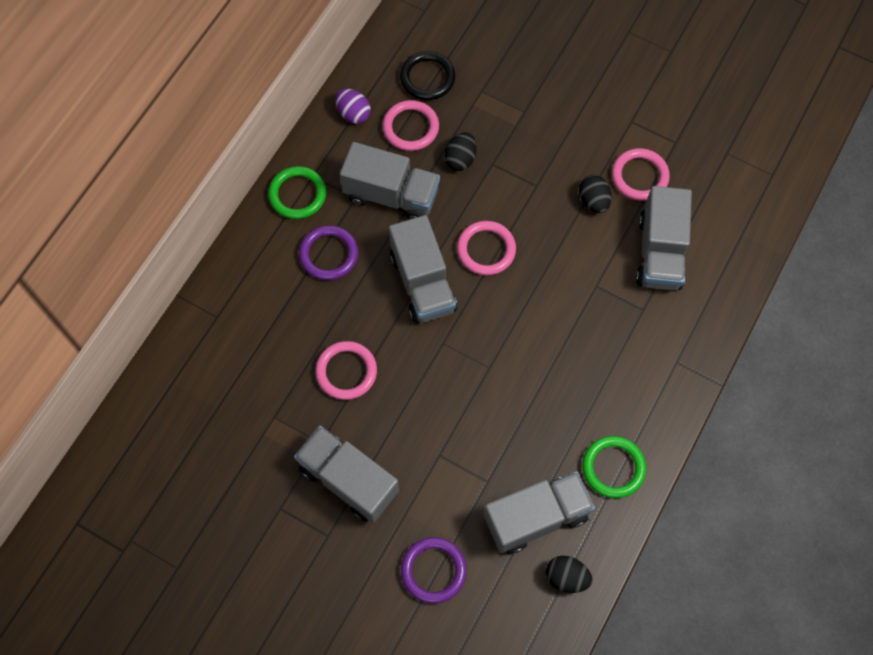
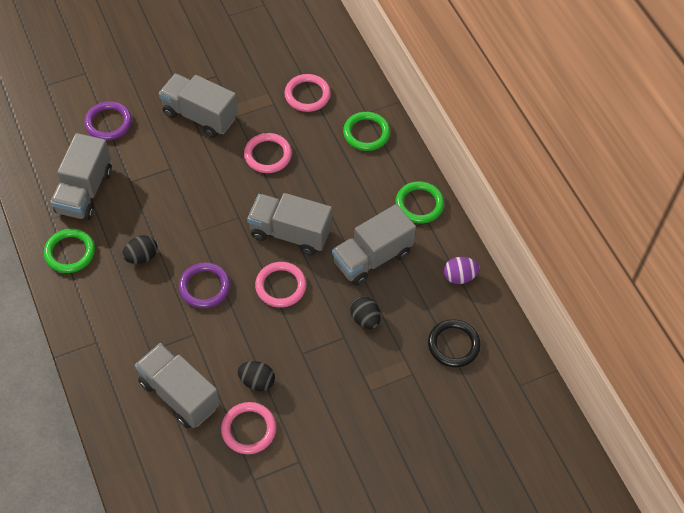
camera: 125 degrees right, 10 degrees down
(245, 298) = (366, 133): none -> green ring
(329, 254) = (358, 194): purple ring -> purple ring (204, 287)
(348, 480) = (200, 116): grey truck -> grey truck turned 135 degrees counterclockwise
(410, 127) = (418, 305): pink ring -> pink ring (307, 95)
(566, 577) = (37, 182): black egg -> black egg (141, 257)

